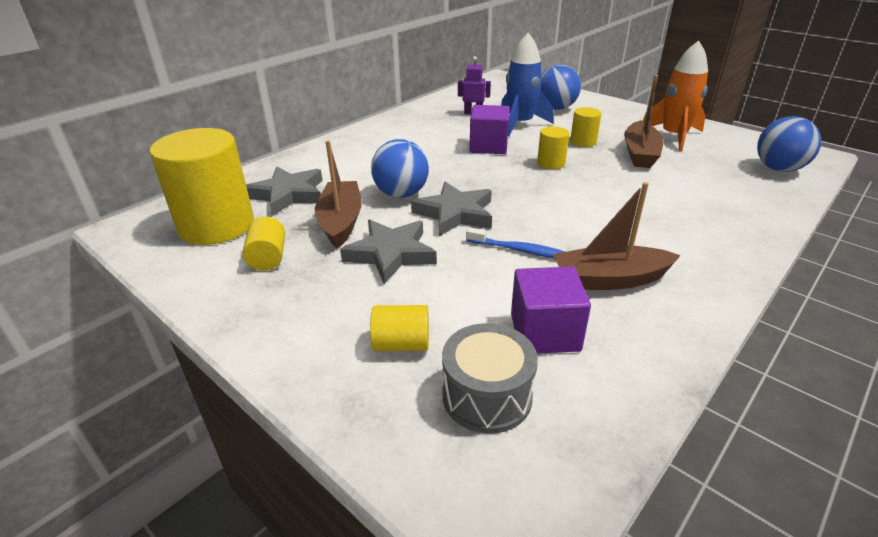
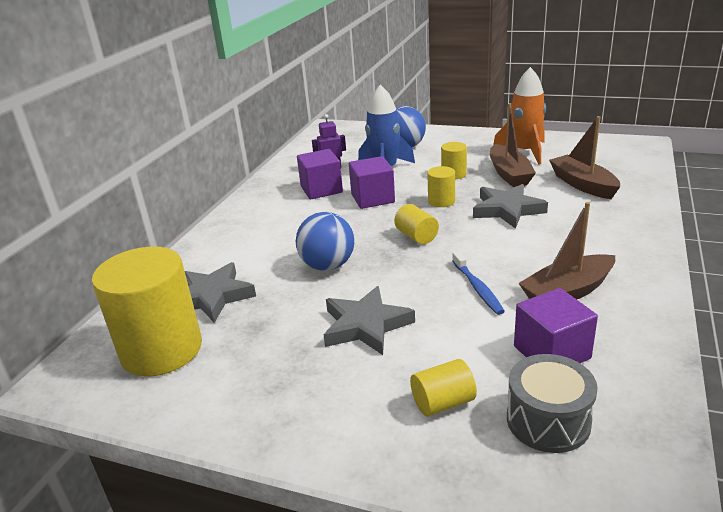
camera: 20 degrees left, 5 degrees down
(268, 258) = (247, 365): yellow cylinder -> yellow cylinder (416, 236)
(341, 222) = (291, 309): brown boat -> brown boat (582, 185)
(449, 129) = (321, 189): none -> purple cube
(455, 213) = (393, 271): grey star -> grey star (507, 210)
(520, 250) = (477, 288): blue toothbrush -> blue toothbrush turned 75 degrees clockwise
(778, 169) = (623, 162): blue ball -> none

